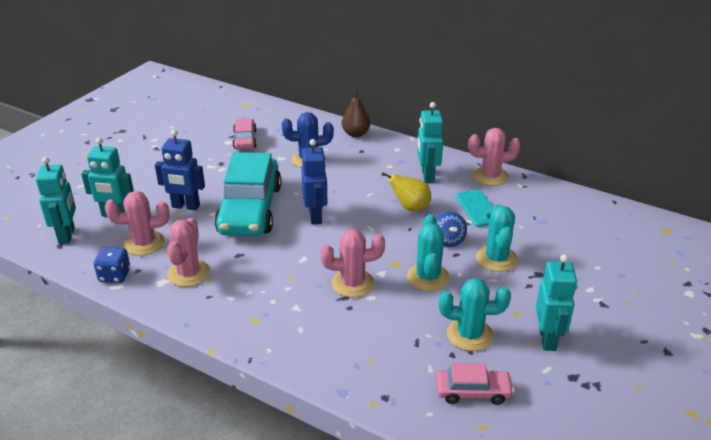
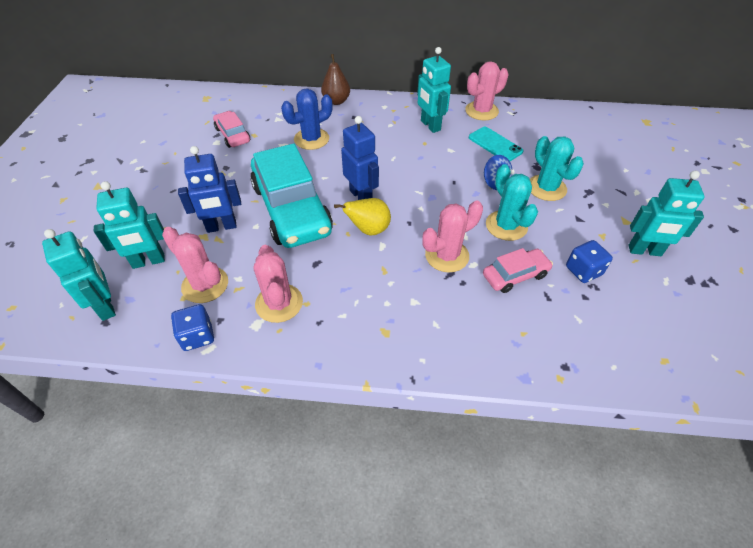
camera: 25 degrees left, 15 degrees up
(144, 243) = (205, 285): pink cactus -> pink cactus turned 75 degrees clockwise
(410, 208) = (439, 161): yellow pear -> yellow pear (368, 230)
(469, 335) = (583, 271): turquoise cactus -> blue dice
(473, 392) = (630, 328): pink car -> pink car (515, 275)
(548, 339) = (644, 251): turquoise robot -> turquoise robot turned 120 degrees clockwise

